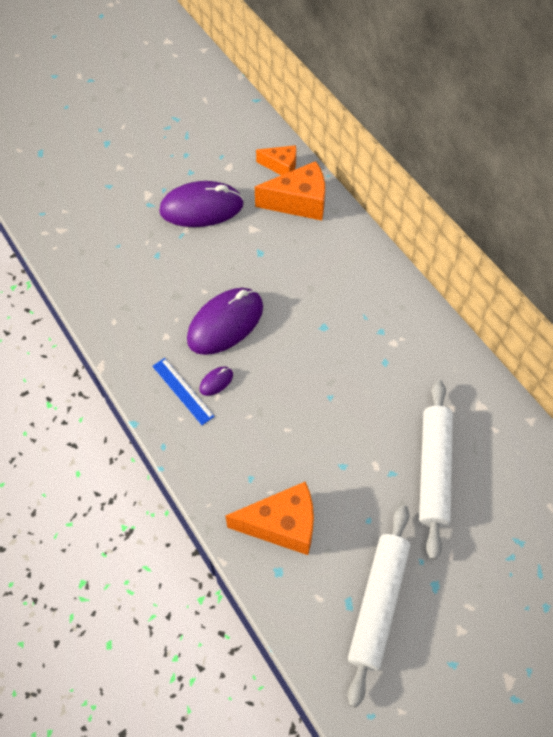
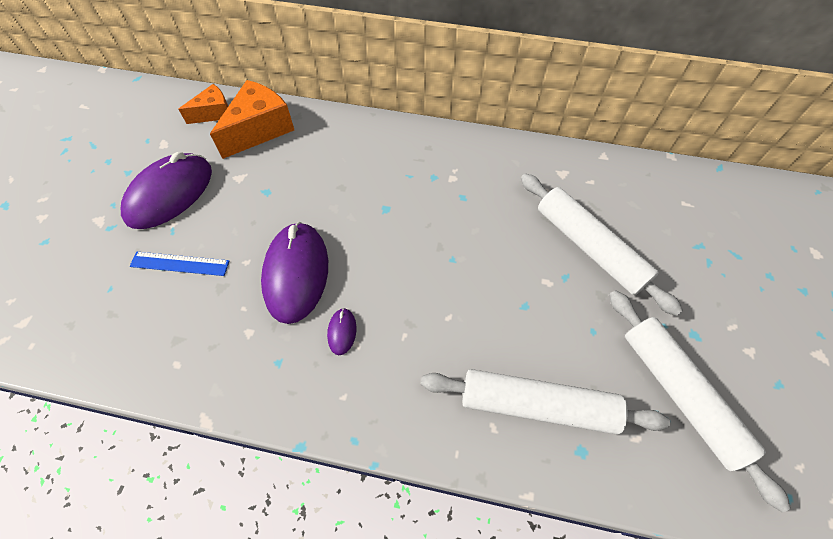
camera: 45 degrees left, 0 degrees up
(182, 391) = (318, 369): blue ruler -> blue ruler (180, 264)
(282, 525) = (537, 405): orange cheese -> white rolling pin

